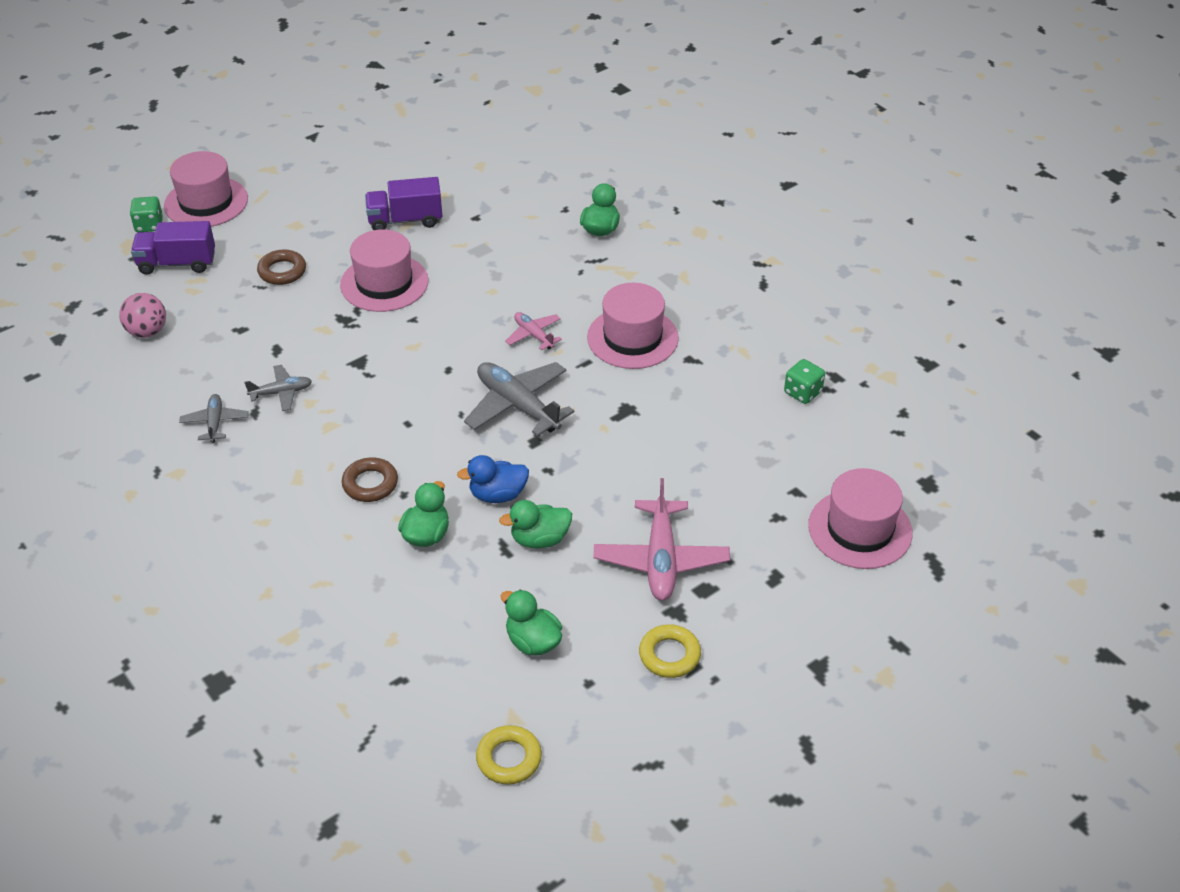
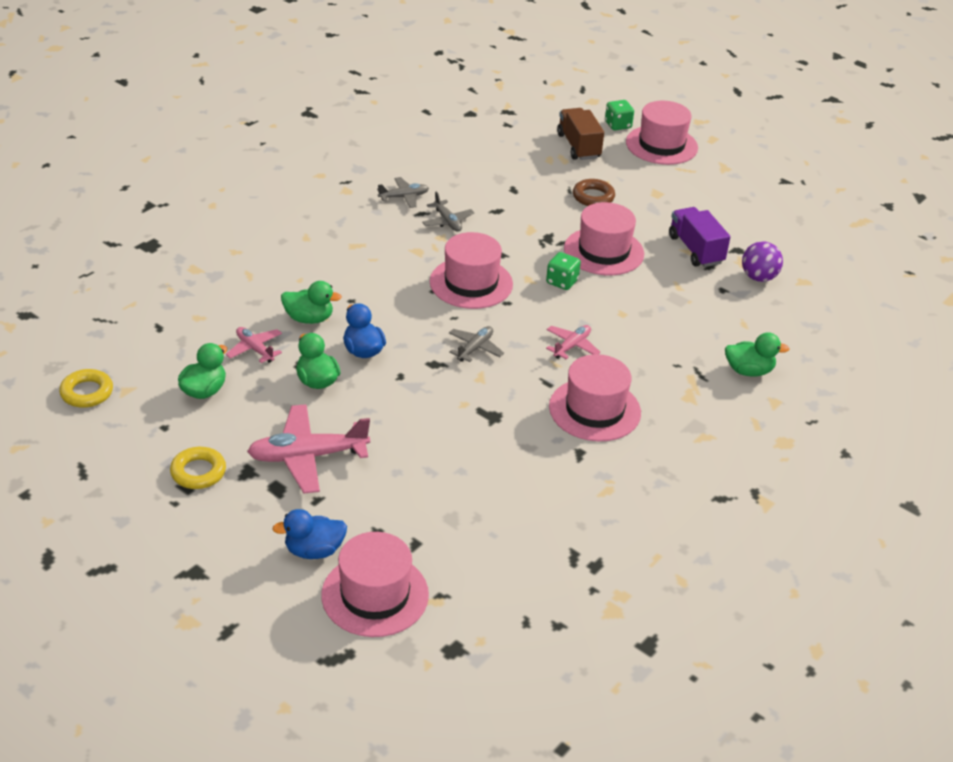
camera: 75 degrees right, 5 degrees down
(147, 332) = (493, 148): pink ball -> none
(177, 263) = (578, 146): purple truck -> brown truck
(370, 484) = (358, 282): brown ring -> none
(405, 391) = (471, 283): none -> pink hat
(464, 191) = (758, 277): none -> purple ball
(469, 589) = (255, 349): none -> pink plane
(518, 406) = (475, 348): grey plane -> grey plane, size x0.55
(798, 568) = (314, 550): none -> blue duck
(802, 392) = (561, 540): green dice -> green dice (562, 282)

